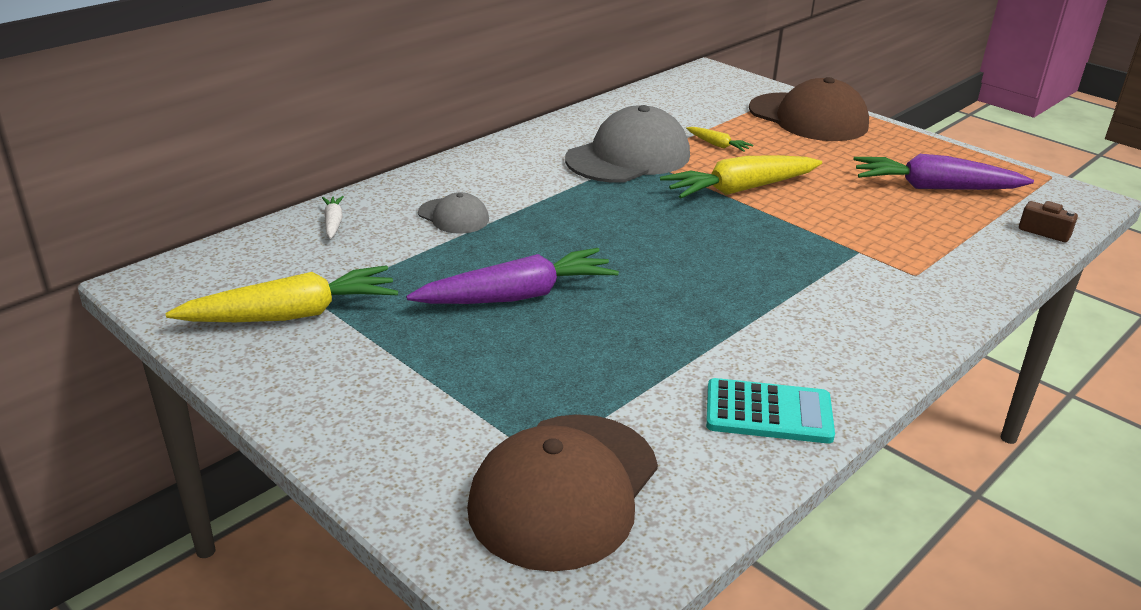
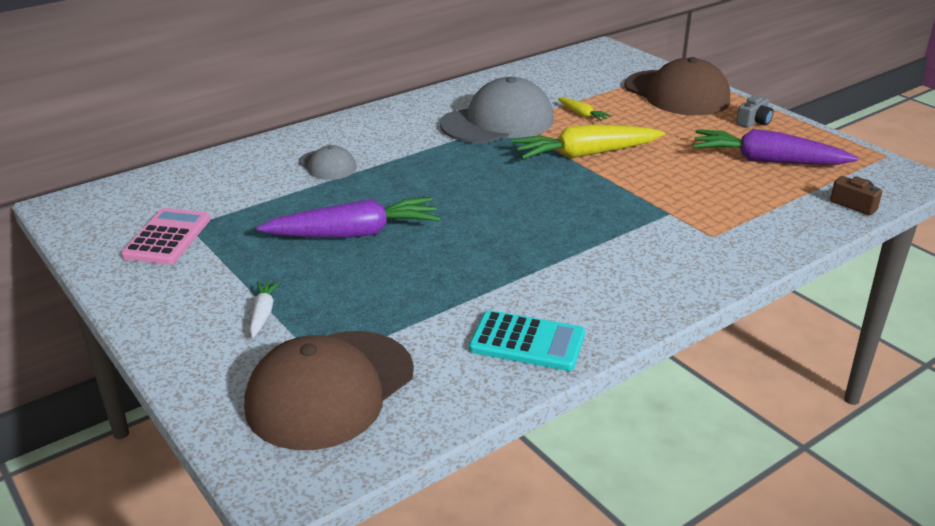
camera: 10 degrees right, 0 degrees up
(292, 315) = (167, 237): yellow carrot -> pink calculator
(333, 223) = (227, 166): white carrot -> white carrot (263, 314)
(902, 146) = (754, 122): none -> grey camera

